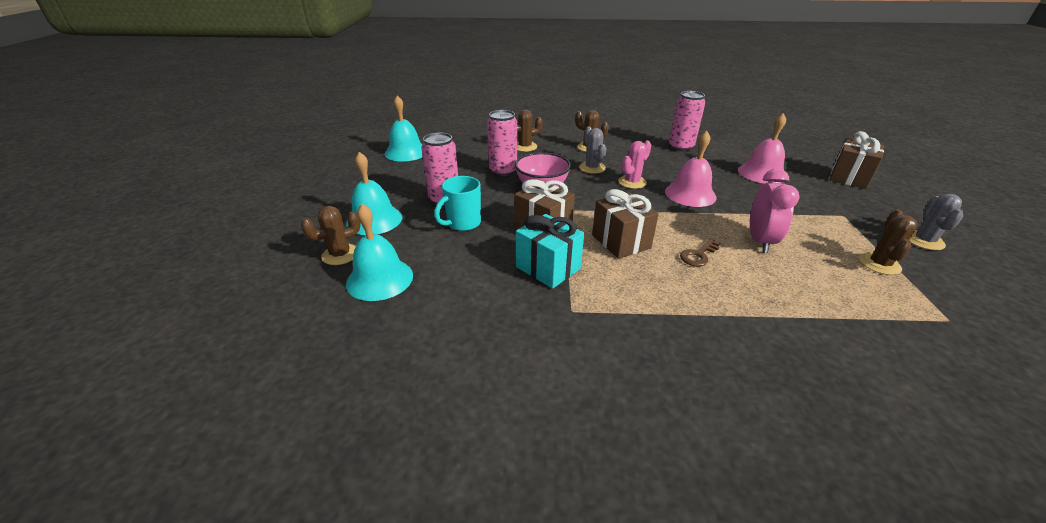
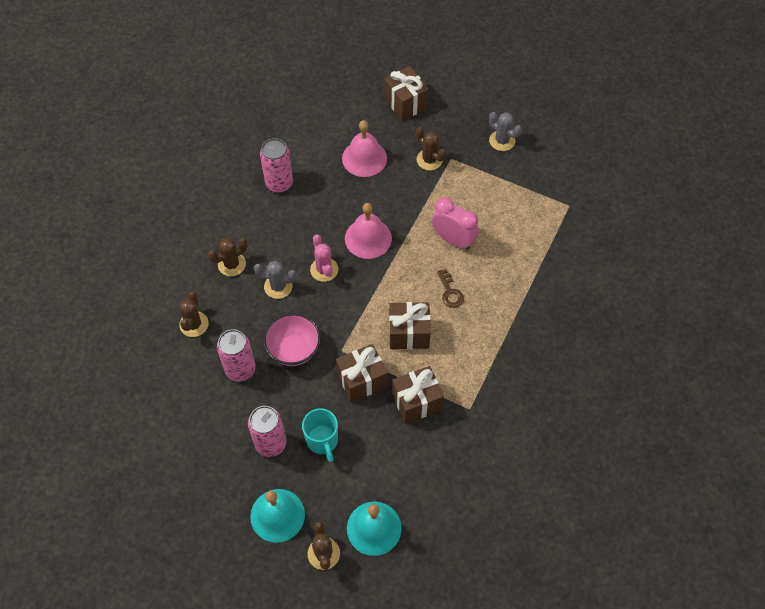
camera: 65 degrees left, 25 degrees up
(406, 152) = (136, 451): turquoise bell -> none
(548, 268) = (416, 402): turquoise gift -> brown gift
(879, 264) = (510, 191): brown cactus -> brown cactus (429, 160)

